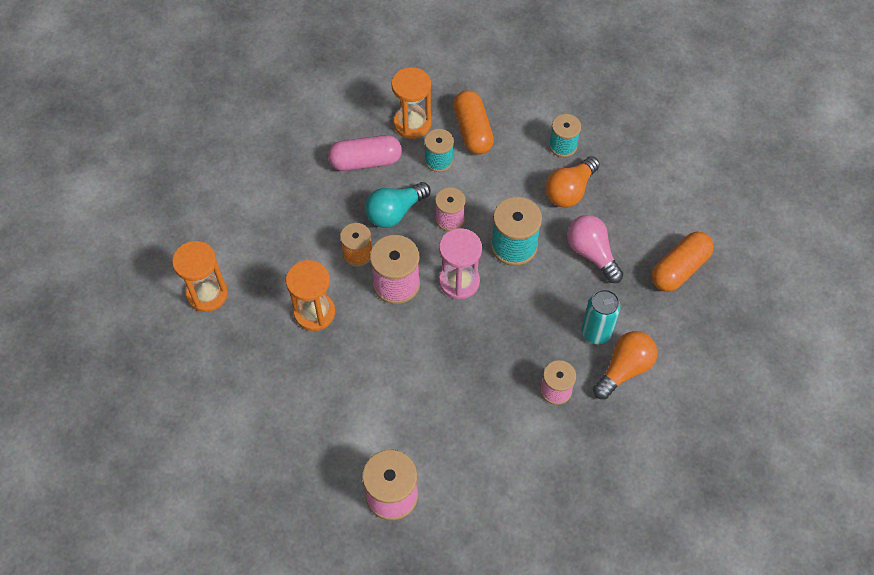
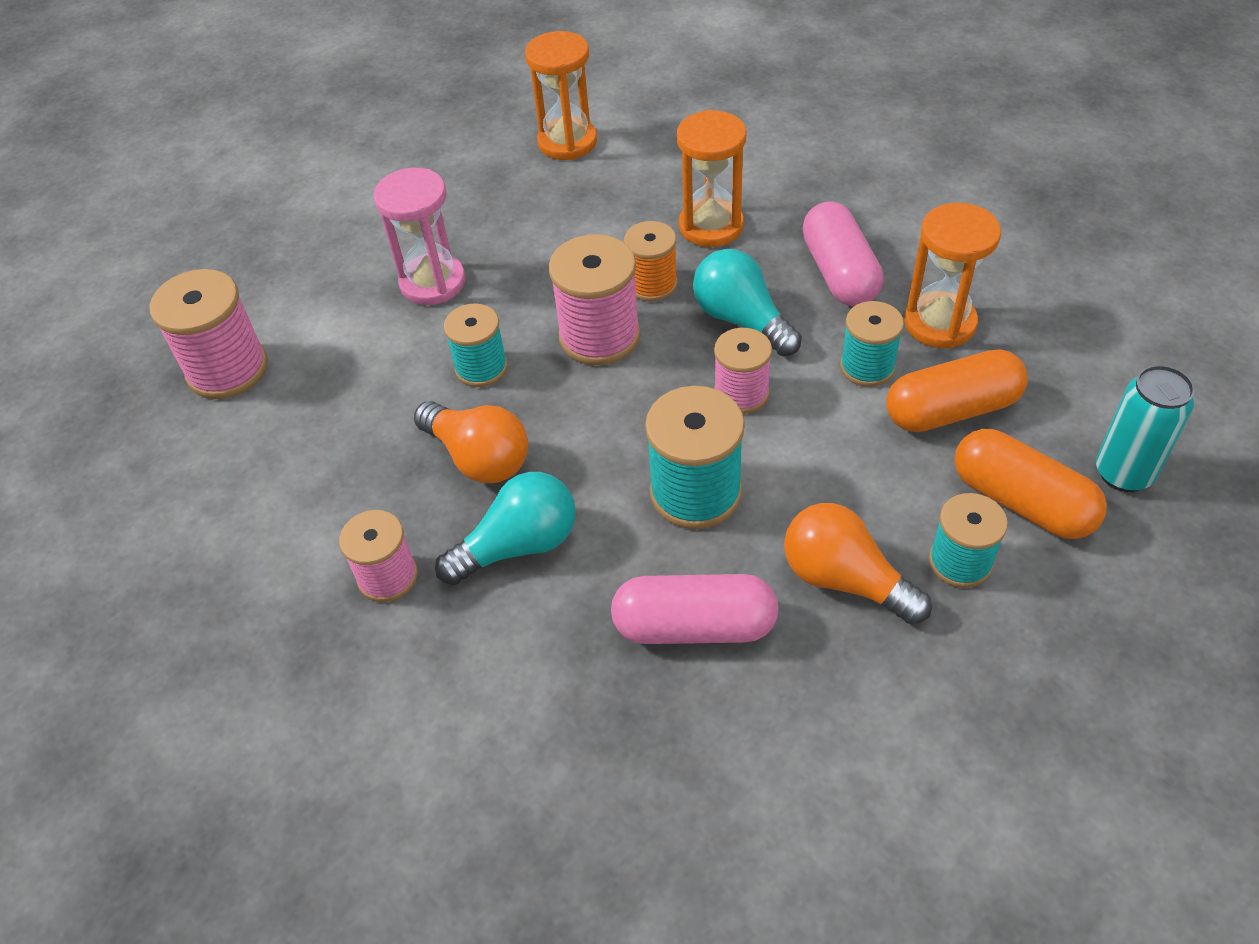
camera: 90 degrees right, 10 degrees down
(314, 313) = (540, 250): orange hourglass -> orange hourglass (711, 226)
(412, 346) = (481, 368): none -> turquoise spool
(459, 281) = (610, 418): pink hourglass -> pink hourglass (432, 282)
(541, 327) = (518, 545): none -> turquoise light bulb
(591, 253) = (694, 626): pink light bulb -> pink capsule
(596, 332) = (508, 640): turquoise can -> turquoise can (1123, 473)
(624, 369) = (425, 694): orange light bulb -> orange light bulb (479, 458)
(679, 269) = (674, 806): orange capsule -> orange capsule (1021, 501)

